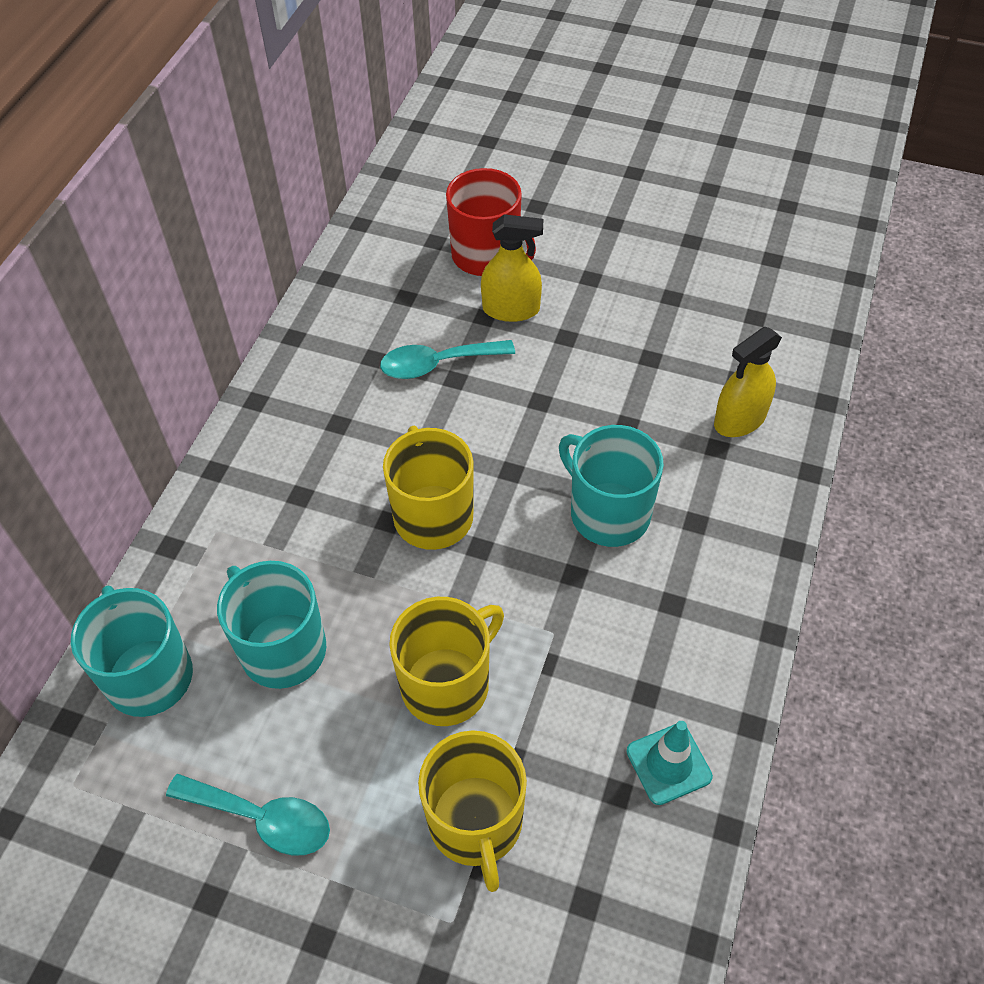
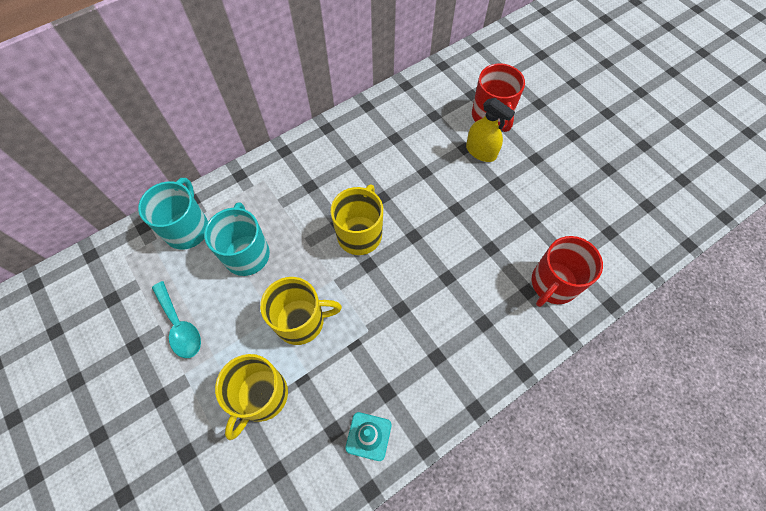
camera: 35 degrees right, 10 degrees up
(437, 364) = (422, 159): turquoise spoon -> none
(608, 513) = (443, 288): turquoise mug -> none
(740, 419) = (553, 284): yellow spray bottle -> red mug

